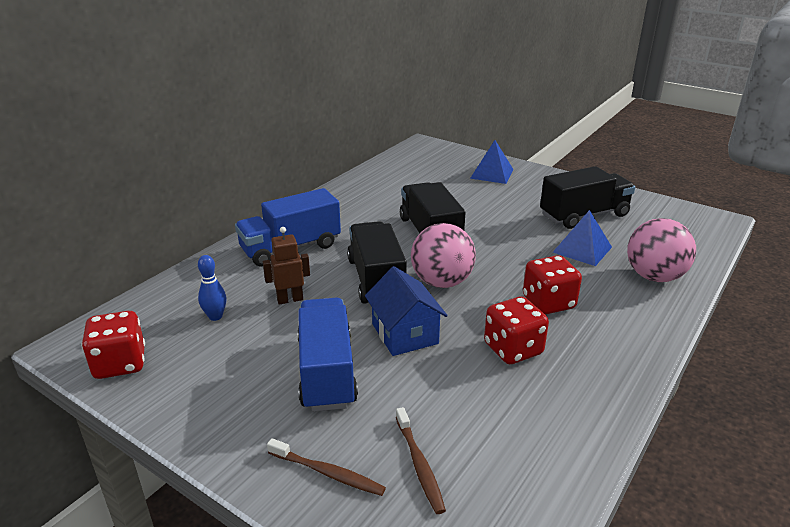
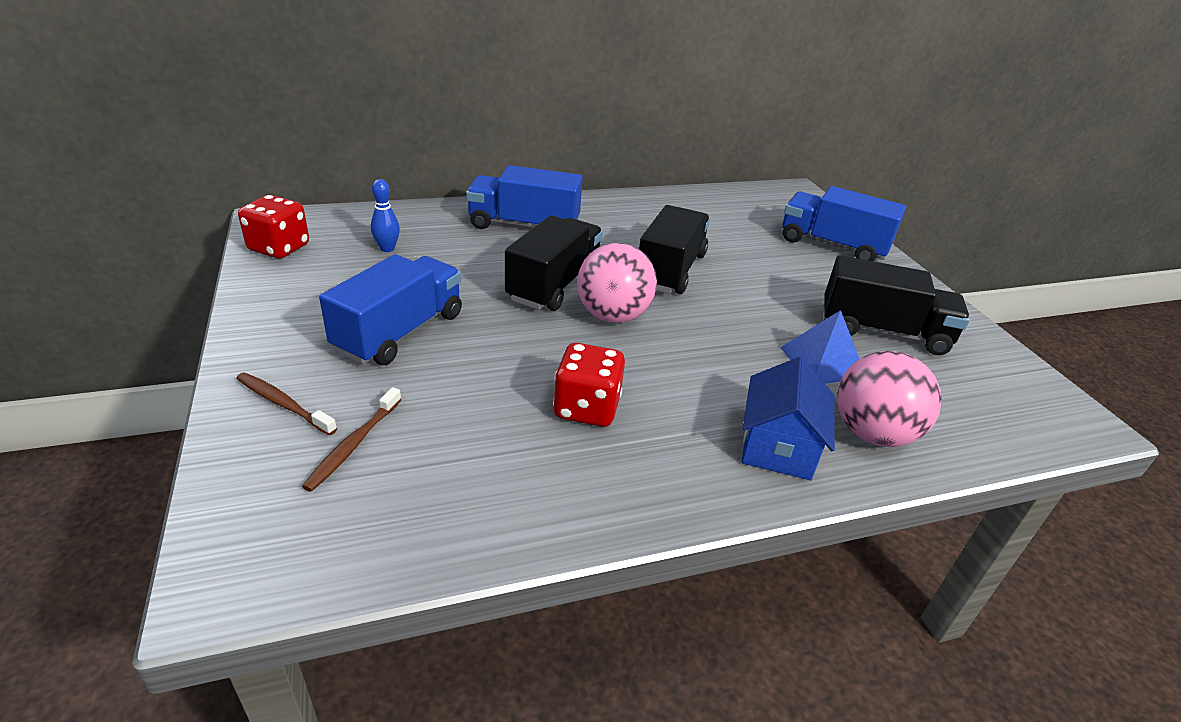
camera: 35 degrees right, 5 degrees up
(290, 299) = (460, 264): brown robot -> none
(328, 473) = (283, 404): brown toothbrush -> brown toothbrush turned 150 degrees clockwise
(404, 334) = (509, 339): blue house -> blue house (778, 446)
(492, 173) = (832, 245): blue pyramid -> blue truck
(548, 303) = (694, 390): red dice -> none

